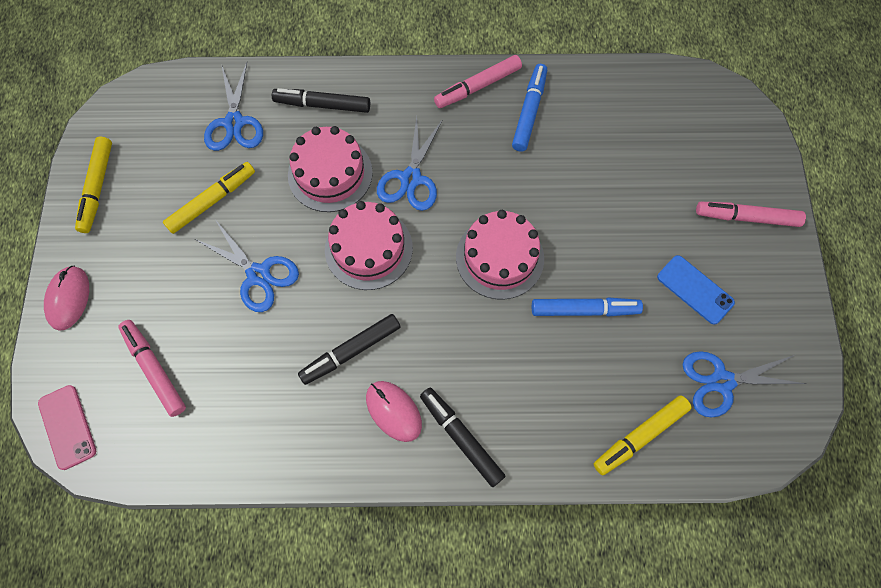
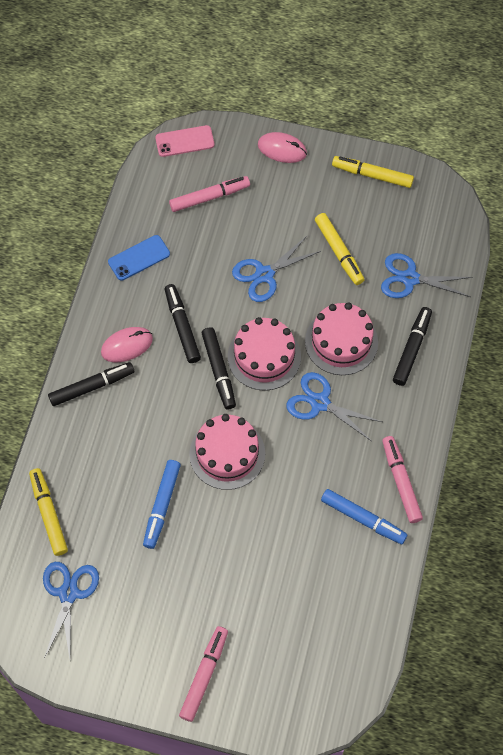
camera: 105 degrees right, 5 degrees down
(399, 293) = (219, 371): none -> black marker
(695, 289) = (151, 602): blue phone -> blue phone (139, 258)

